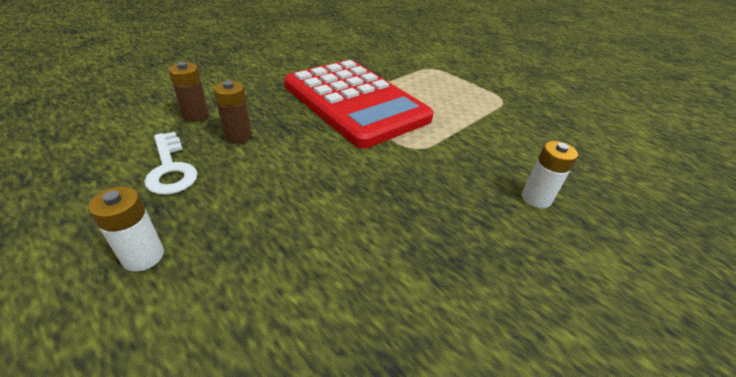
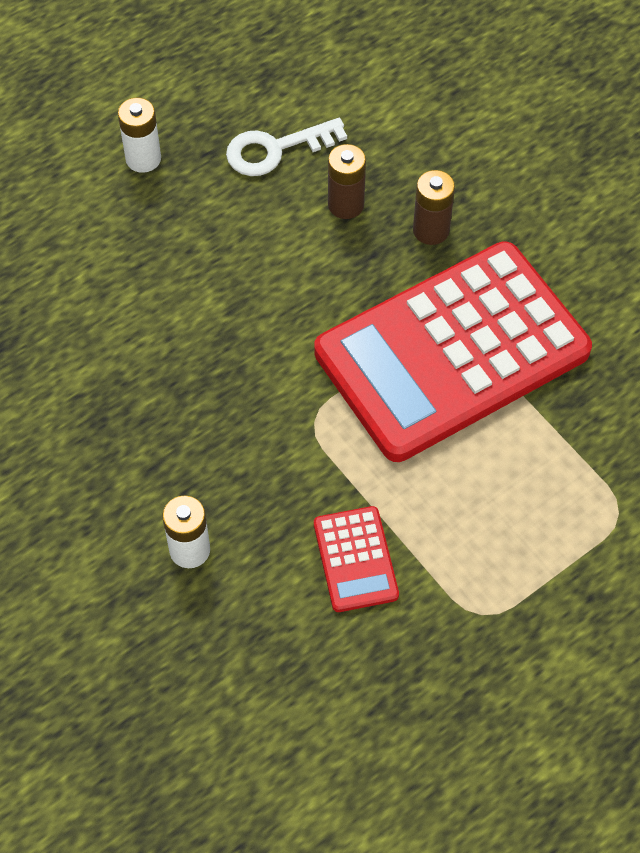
camera: 100 degrees right, 20 degrees up
(196, 116) = (399, 150): brown battery -> brown battery (431, 230)
(498, 133) = (355, 559): none -> red calculator

